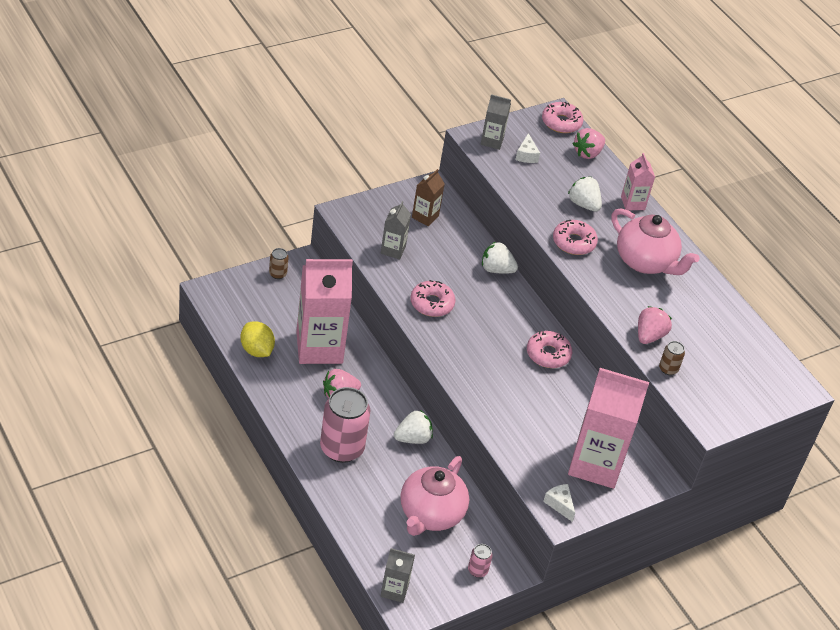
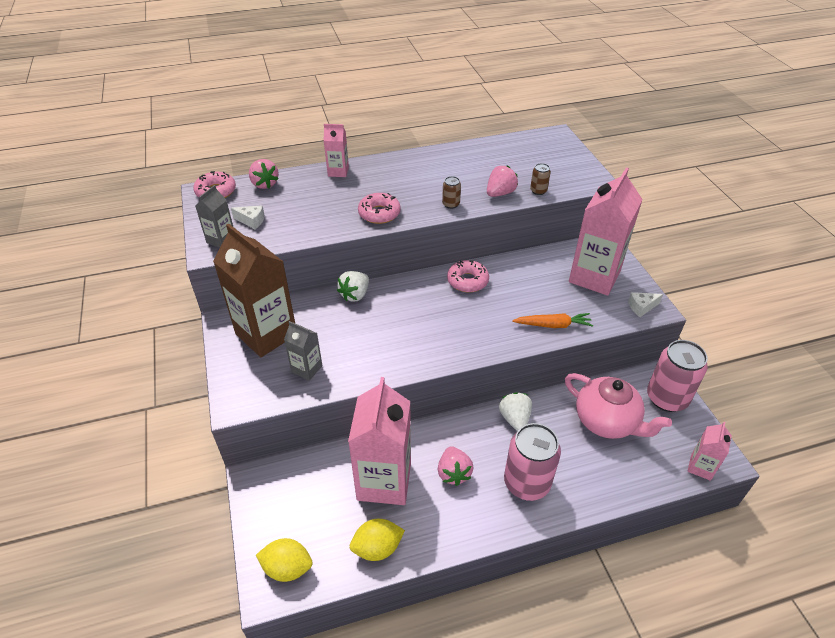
camera: 70 degrees left, 0 degrees up
(229, 298) = (287, 568): none -> yellow lemon
(277, 274) = (262, 506): brown can -> brown can (451, 204)
(394, 590) = (700, 467): grey carton -> pink carton
(425, 217) = (266, 334): brown carton -> brown carton, size x2.09
(432, 303) = (391, 350): pink donut -> none
(477, 570) = (666, 398): pink can -> pink can, size x2.26
(505, 425) = (553, 325): none -> orange carrot
(583, 204) = (331, 199): white strawberry -> none
(645, 262) = (412, 178): pink teapot -> none
(649, 336) = (500, 193): pink strawberry -> pink strawberry turned 90 degrees clockwise

